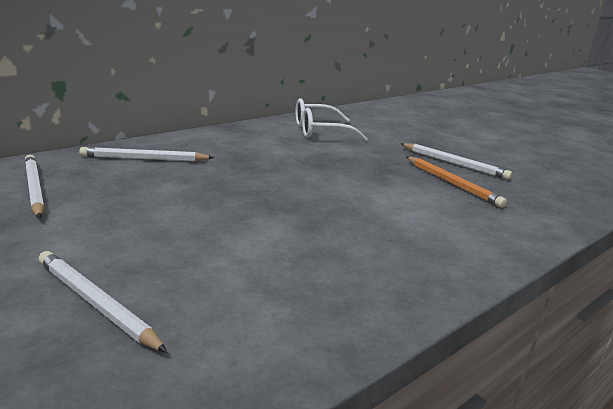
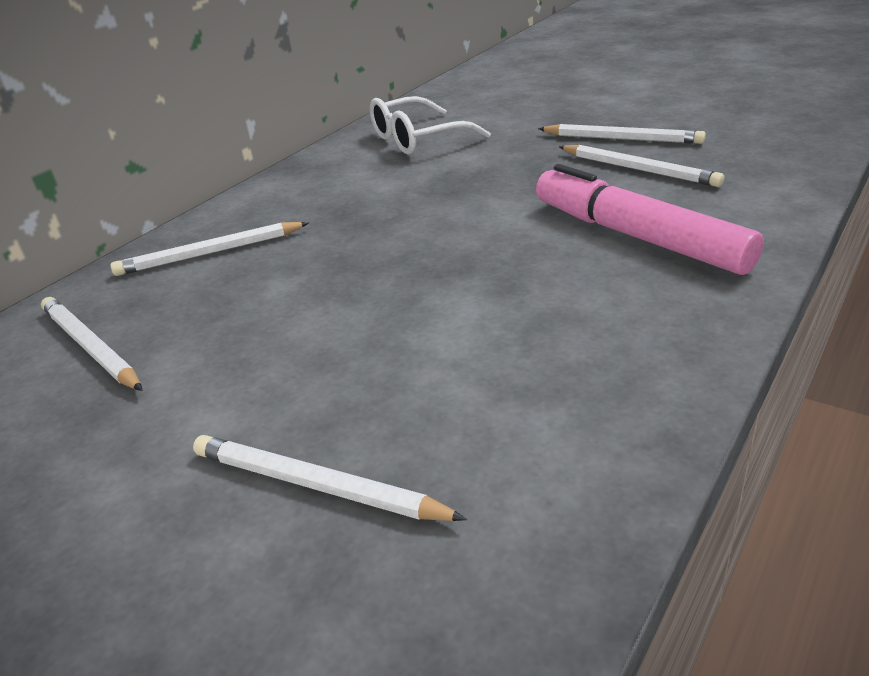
camera: 10 degrees left, 10 degrees up
(420, 221) = (637, 236): none -> pink marker
(452, 183) = (638, 169): orange pencil -> white pencil

